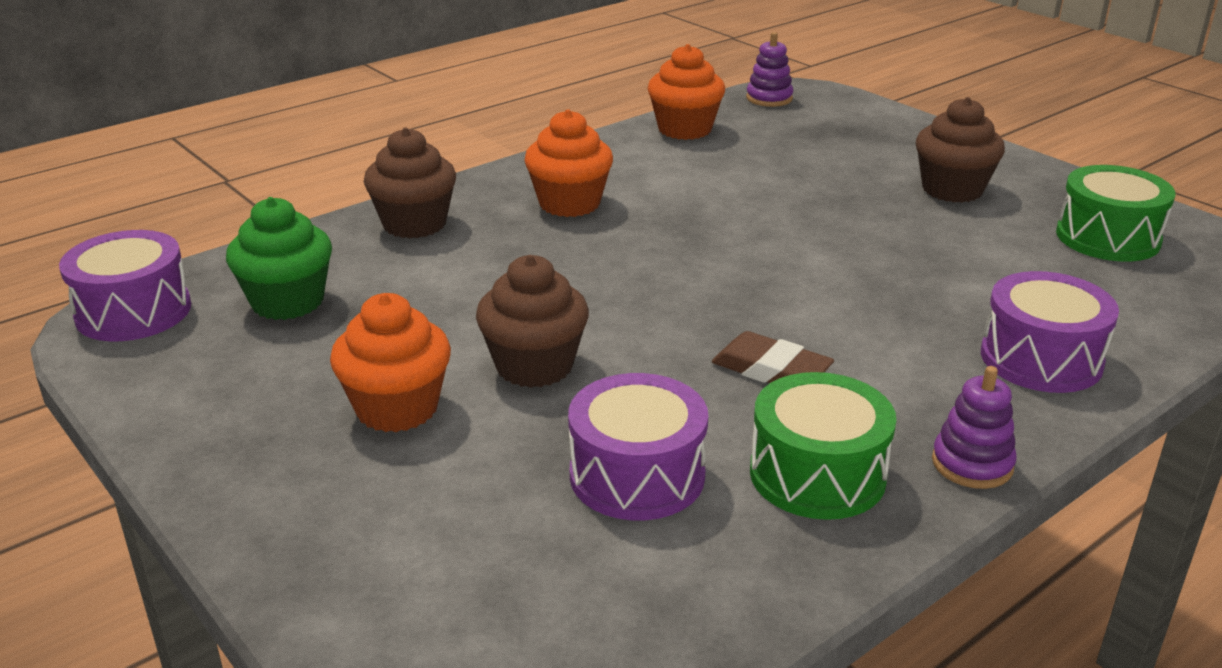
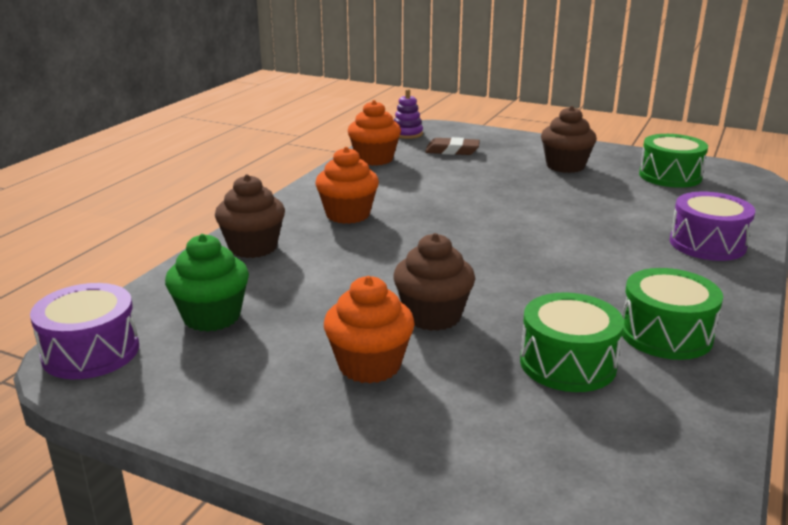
camera: 25 degrees left, 5 degrees down
(637, 475) = (567, 363): purple drum -> green drum
(771, 370) = (576, 283): brown eraser -> brown eraser (452, 151)
(972, 464) = (735, 306): purple stacking toy -> none

